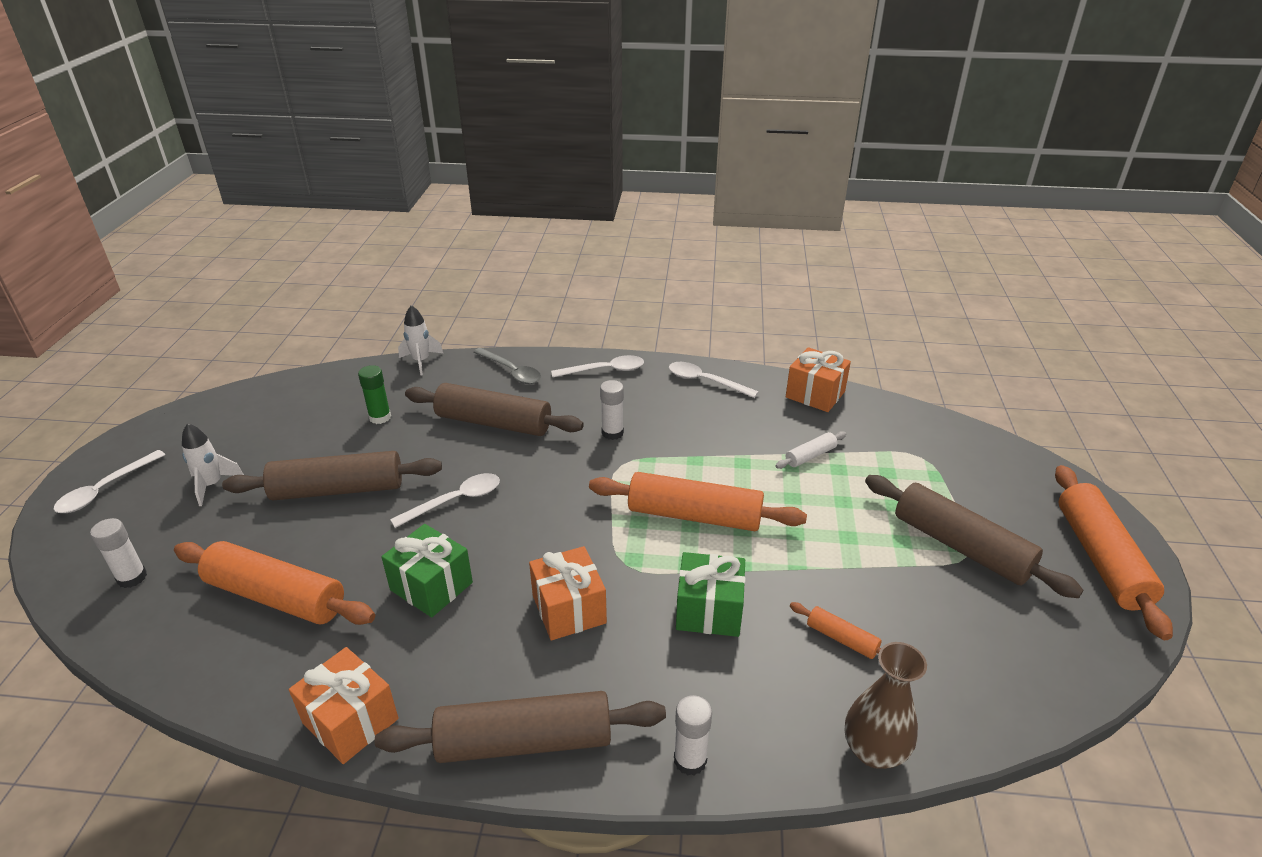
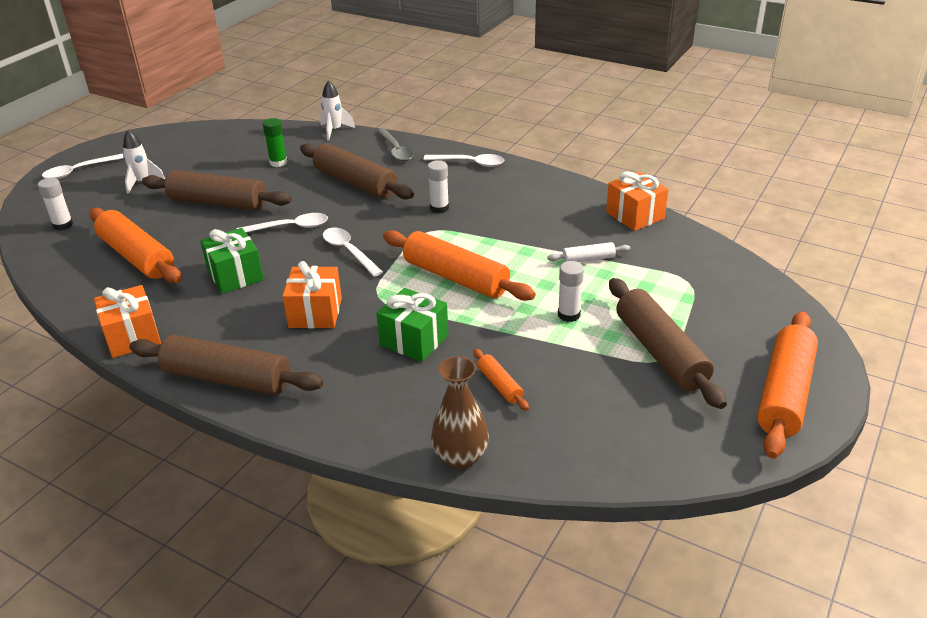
camera: 25 degrees right, 0 degrees up
(690, 760) = (325, 422): white glue stick -> white glue stick (569, 315)
(705, 381) = (546, 187): white spoon -> white spoon (349, 251)

